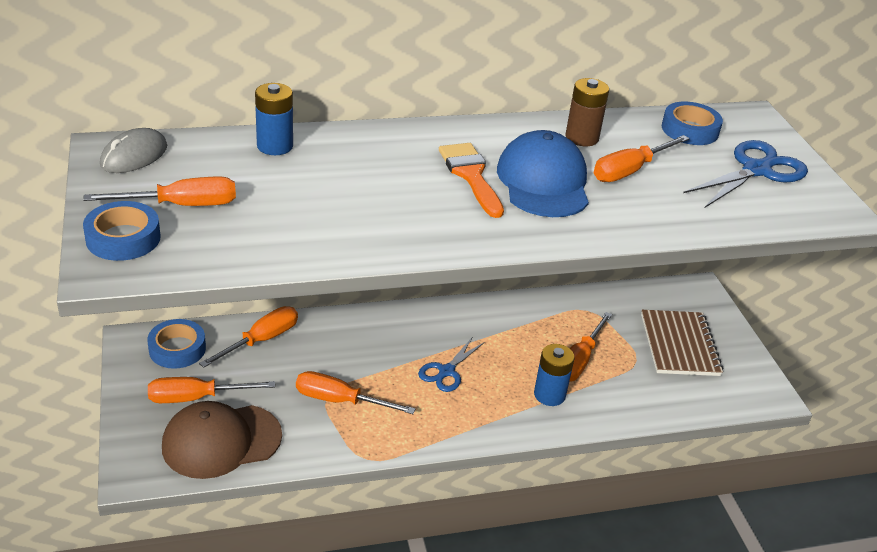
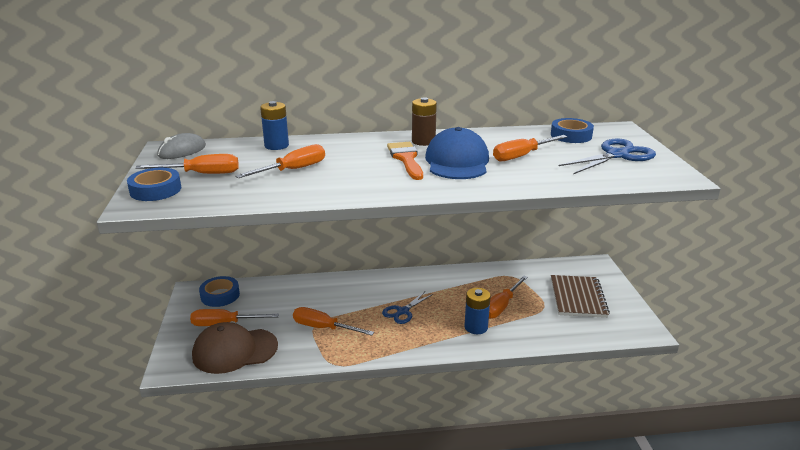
camera: 10 degrees right, 10 degrees down
(261, 340) = (278, 291): orange screwdriver -> orange screwdriver (293, 170)
(581, 138) = (491, 140): brown battery -> brown battery (423, 141)

